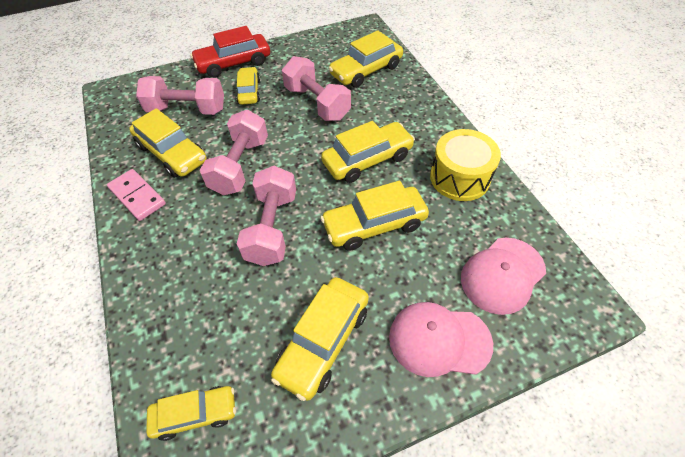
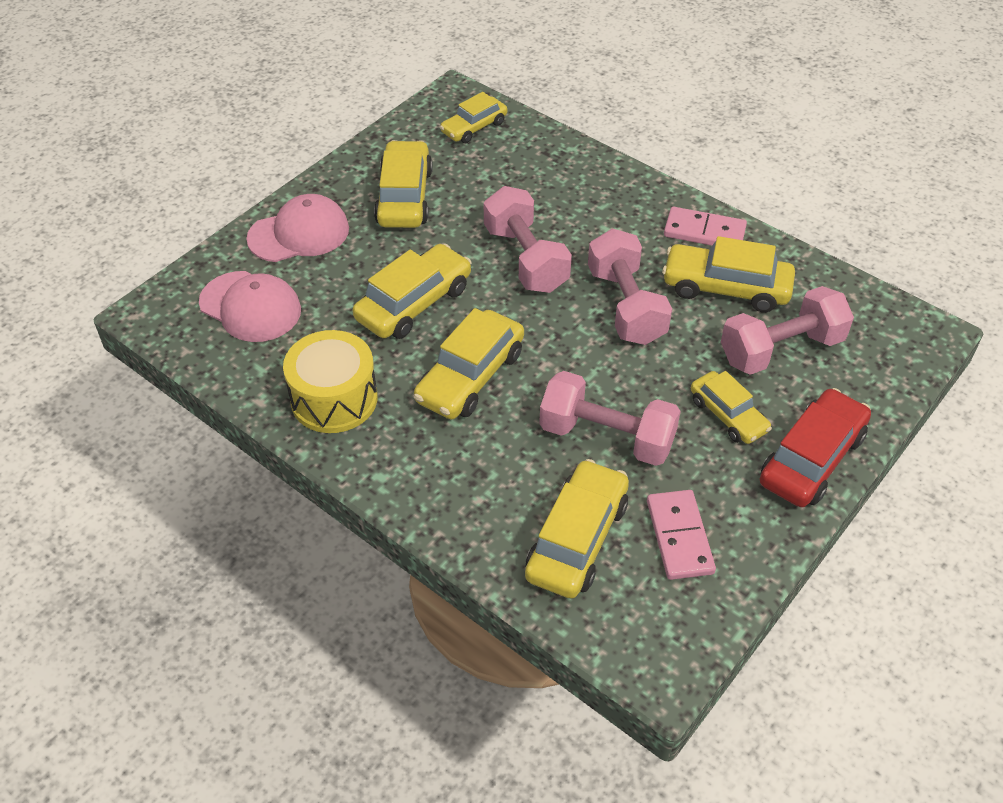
camera: 150 degrees right, 5 degrees down
(320, 57) = (679, 537): none -> pink domino
(502, 275) = (250, 307): pink cap -> pink cap turned 105 degrees clockwise

